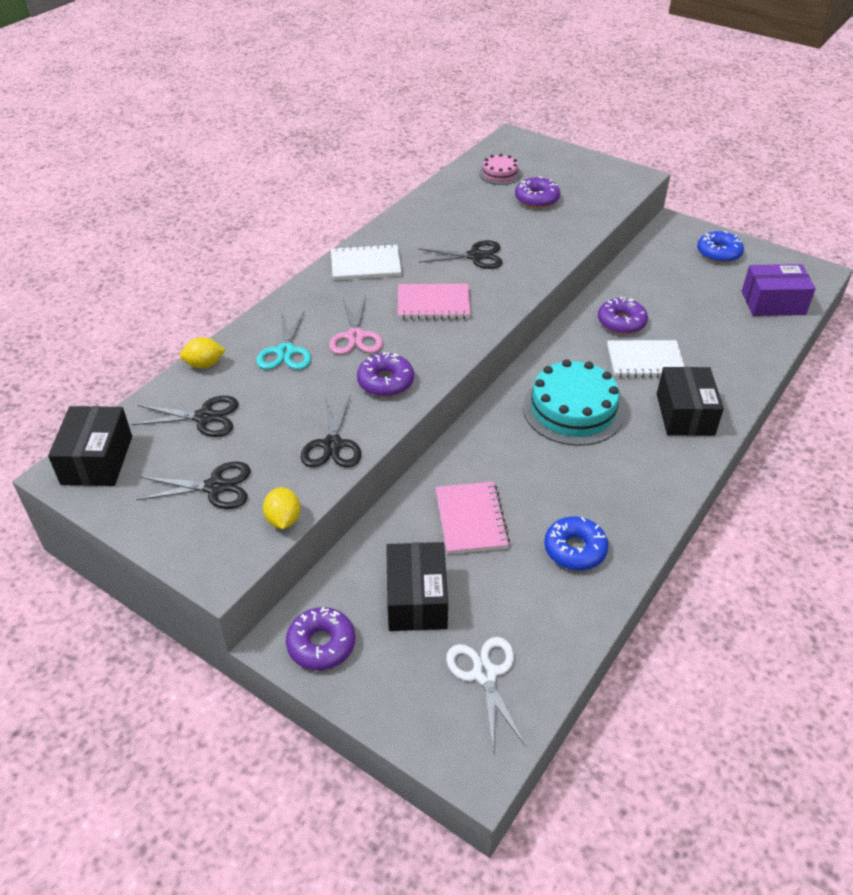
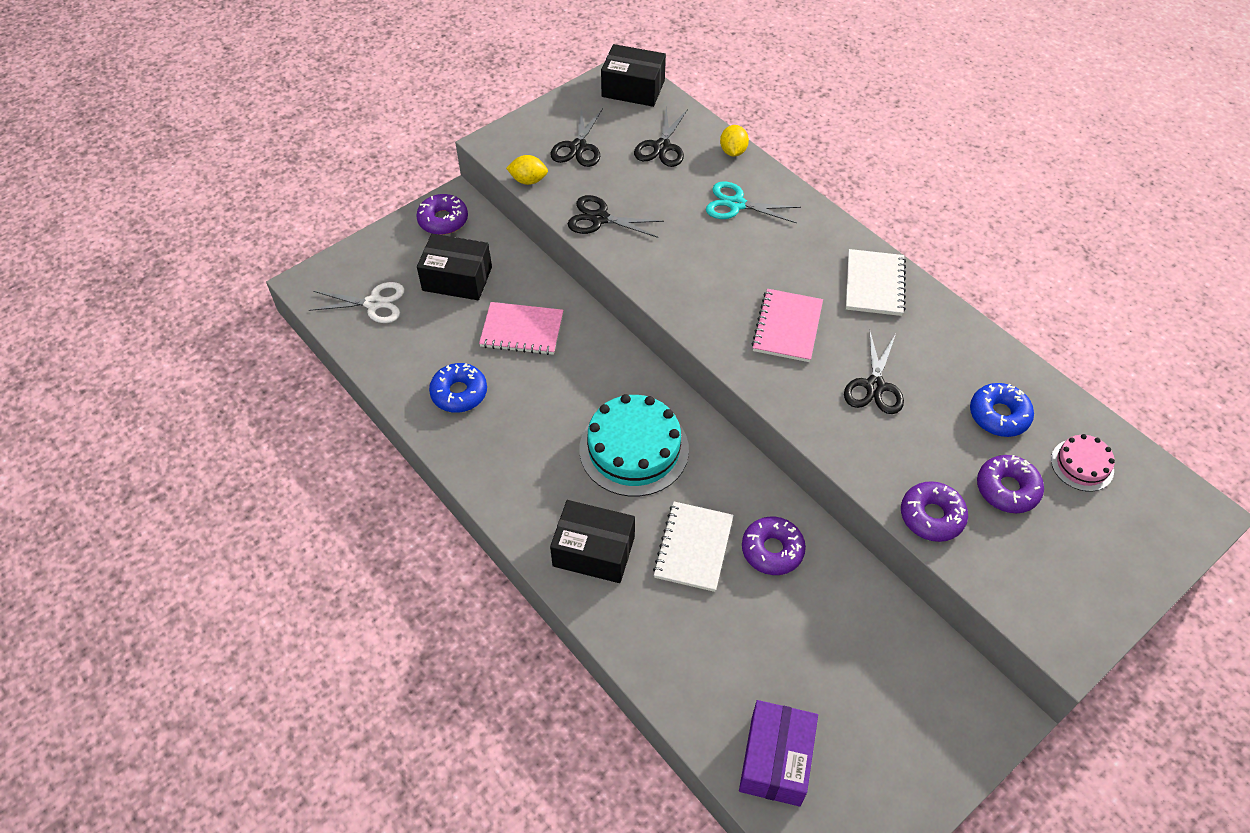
camera: 105 degrees right, 10 degrees up
(355, 336) = (746, 256): pink scissors -> none
(385, 382) = (670, 266): purple donut -> purple donut (931, 516)
(718, 253) = (912, 745): blue donut -> blue donut (999, 415)

